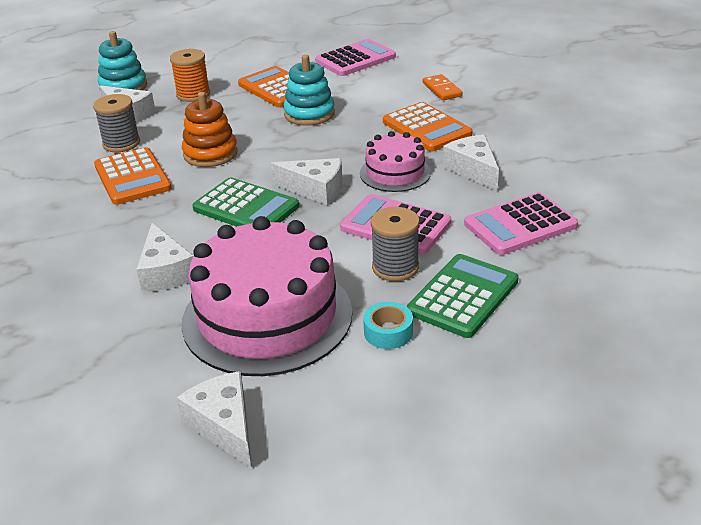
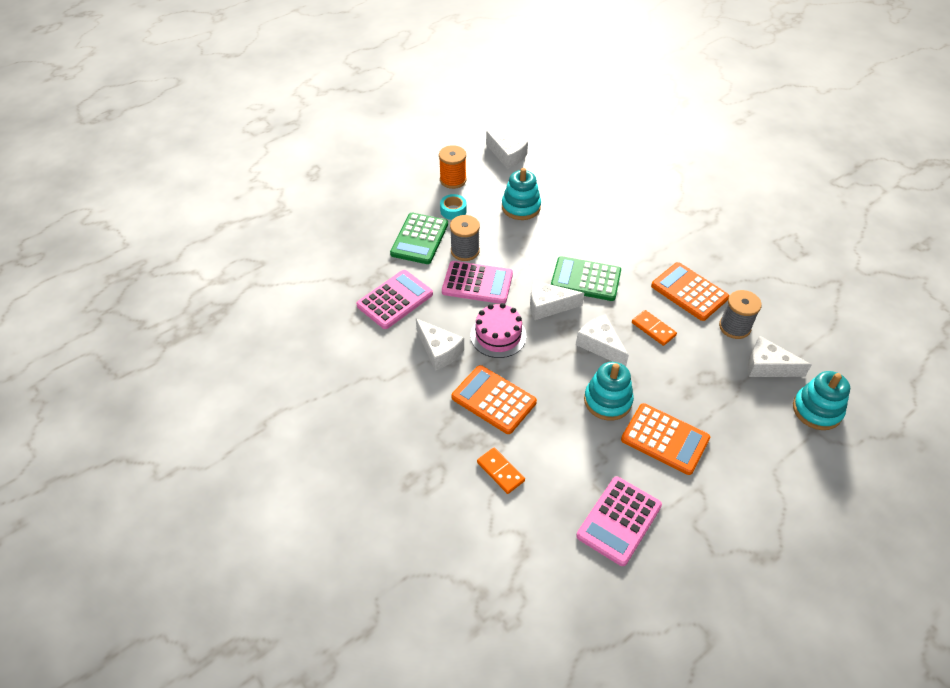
camera: 160 degrees right, 15 degrees up
(165, 272) = (597, 222): white cheese -> white cheese (600, 345)
(193, 94) = (738, 411): orange spool -> orange spool (453, 180)
(210, 154) = (653, 329): orange stacking toy -> orange domino
(267, 317) = (521, 207): pink cake -> turquoise stacking toy

